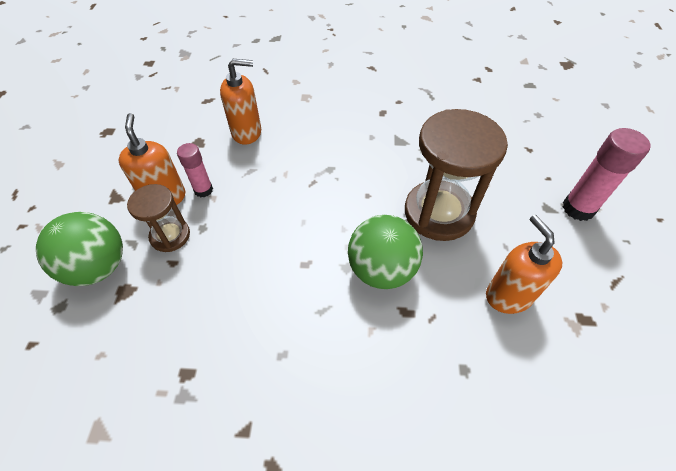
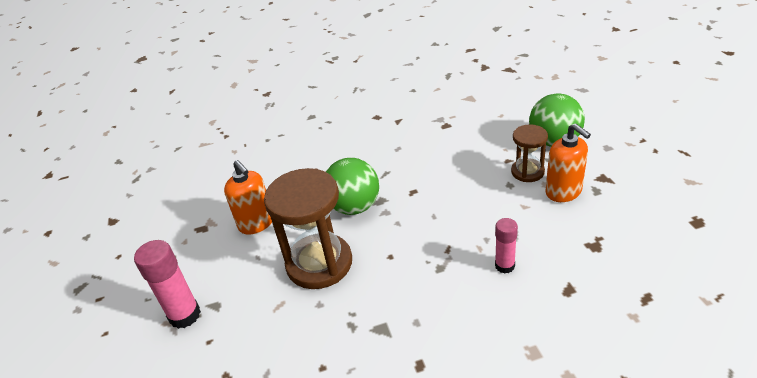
camera: 165 degrees right, 15 degrees down
(203, 190) = (538, 208): pink glue stick -> pink glue stick (504, 266)
(247, 132) = (556, 274): orange soap dispenser -> none

